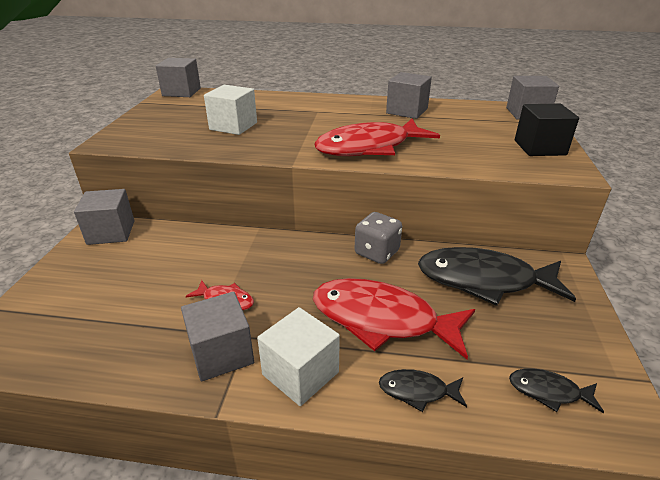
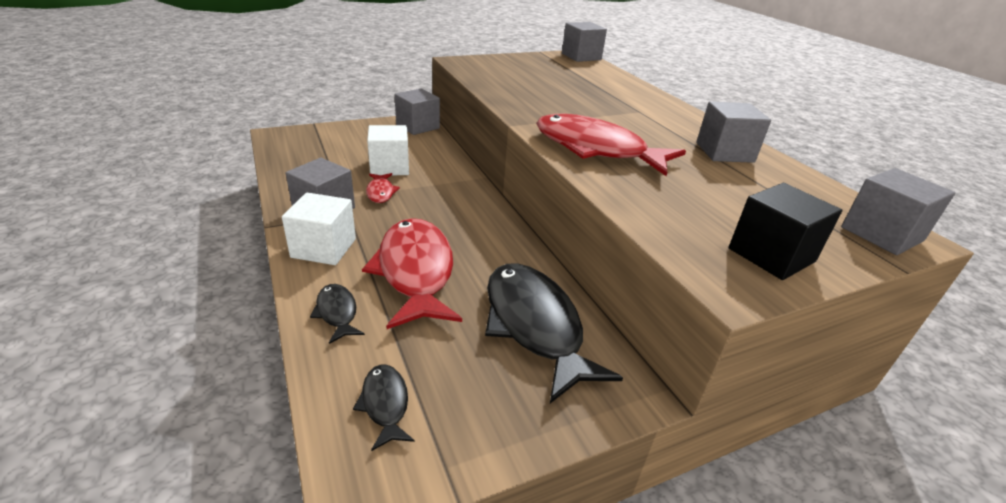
camera: 55 degrees right, 0 degrees up
(233, 126) = (548, 88): white cube -> white cube (389, 167)
(377, 252) = (512, 245): grey dice -> none

